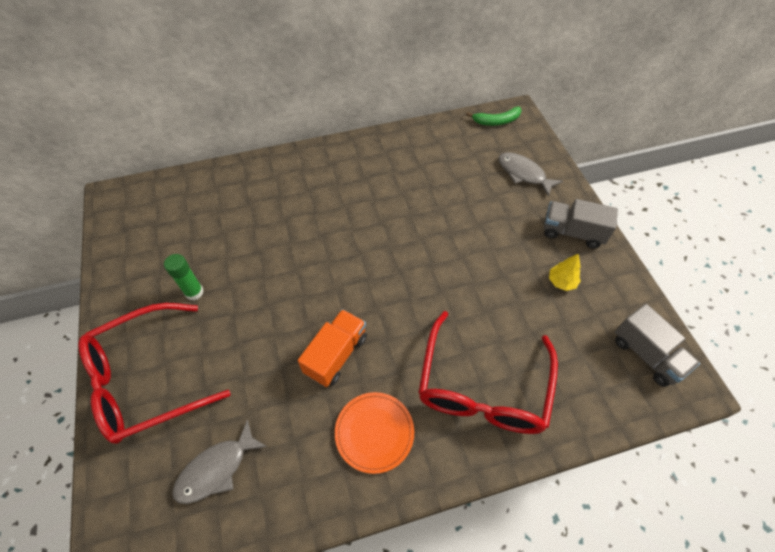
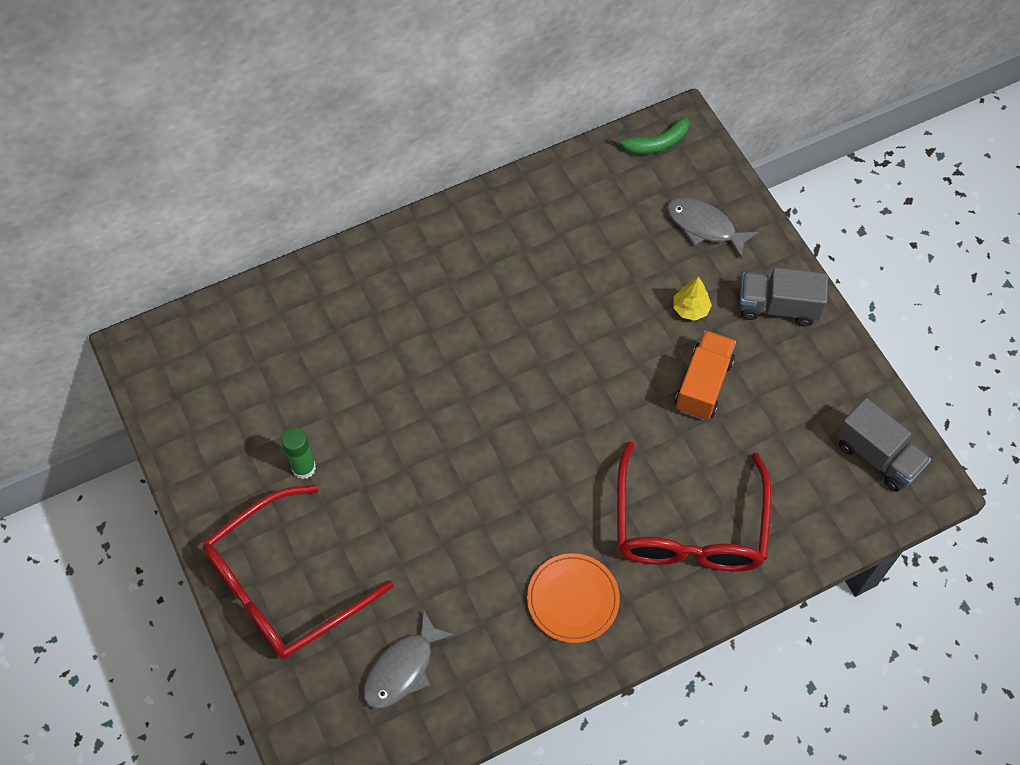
camera: 10 degrees left, 5 degrees up
(336, 354) = (506, 517): orange truck -> orange truck (703, 385)
(561, 282) = (769, 379): yellow tree -> yellow tree (690, 309)

